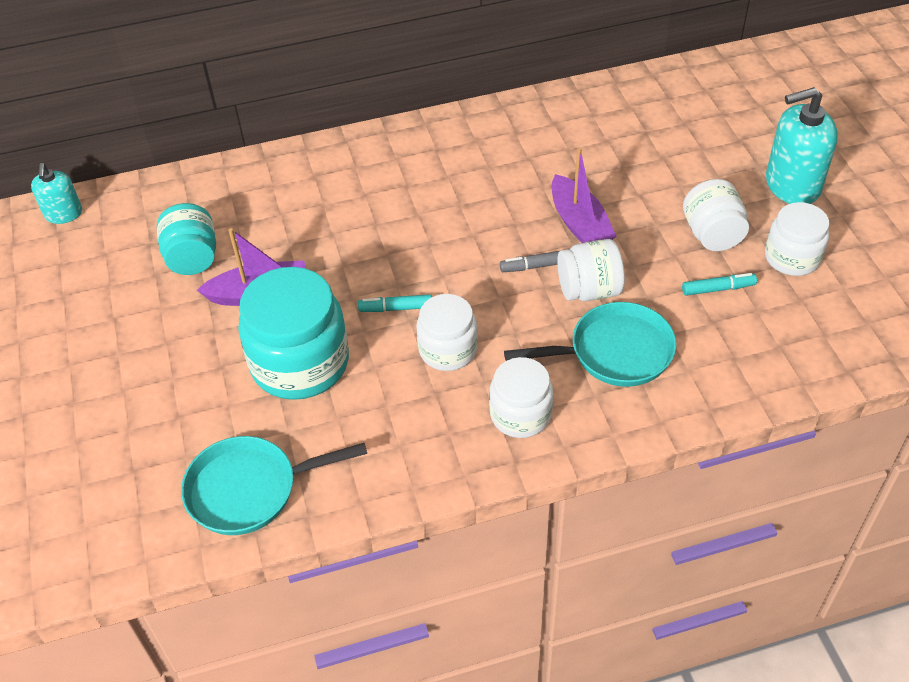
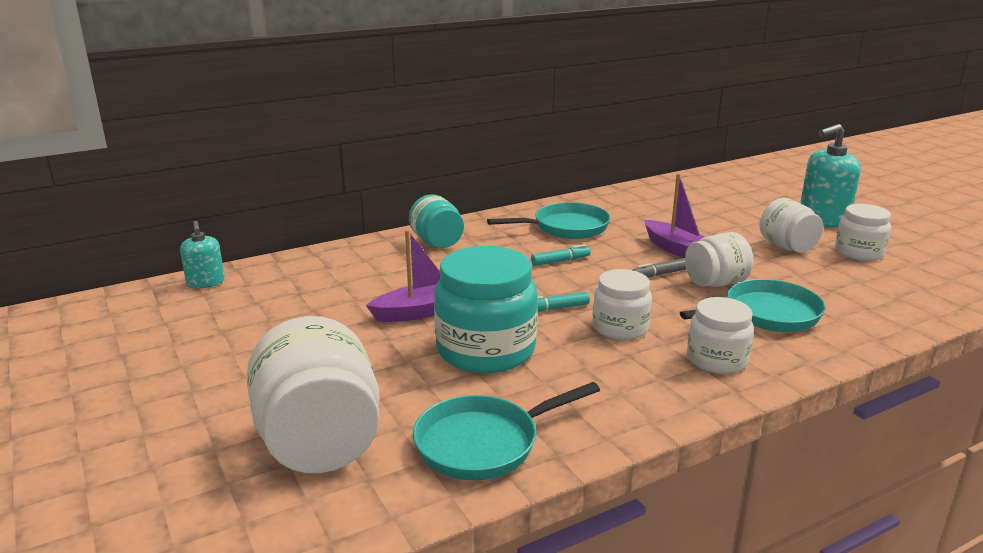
camera: 15 degrees left, 25 degrees down
(111, 464) = (320, 442): none -> white jar
(192, 258) = (345, 297): turquoise jar -> turquoise jar (437, 242)
(472, 163) = (566, 228): none -> turquoise pan
(718, 289) = (818, 273): turquoise marker -> turquoise marker (560, 261)

